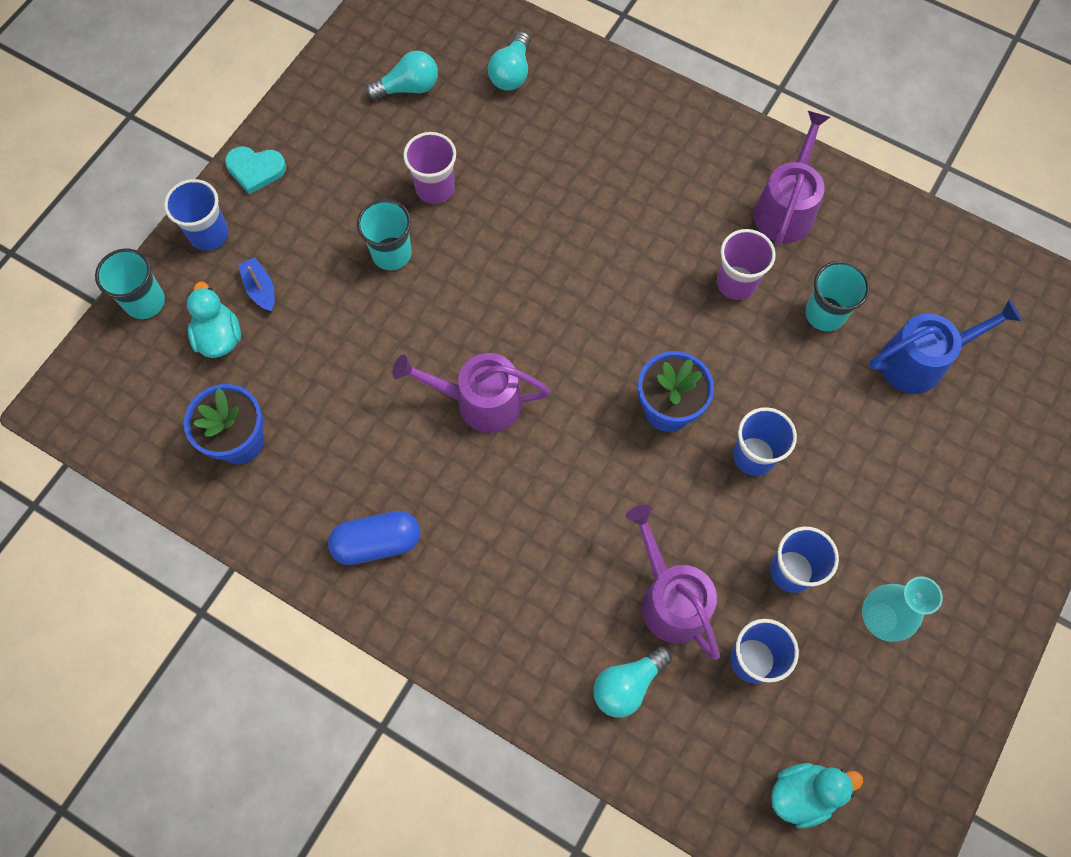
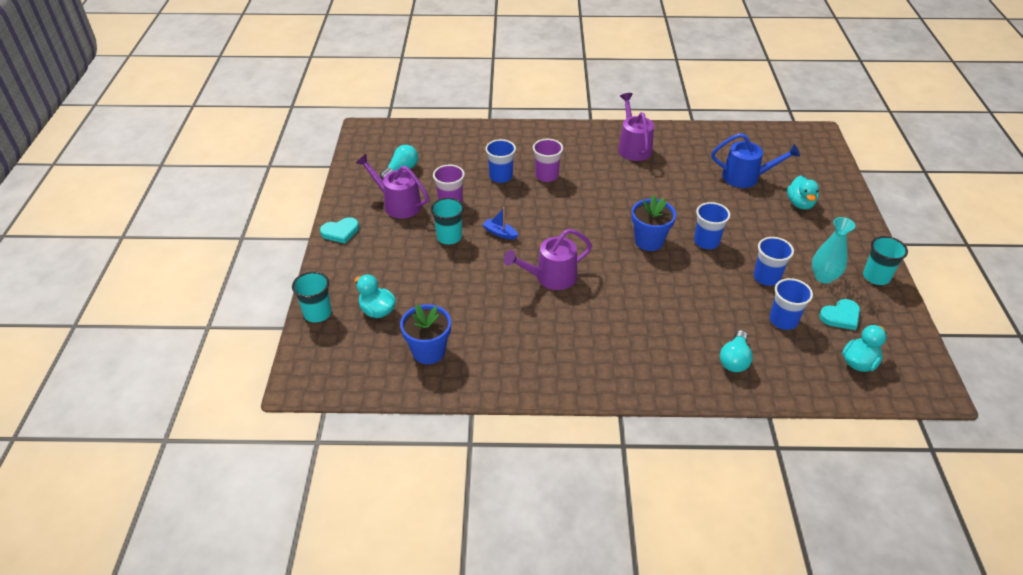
camera: 30 degrees left, 25 degrees down
(209, 234) = (334, 269): blue cup -> blue cup (501, 176)
(260, 289) = (385, 280): blue boat -> blue boat (500, 233)
(377, 543) = (548, 361): blue capsule -> none
(511, 73) = (452, 146): turquoise light bulb -> none
(670, 598) = (721, 314): purple watering can -> purple watering can (398, 204)
(736, 283) = (636, 182): purple cup -> purple cup (546, 176)
(825, 314) = (687, 177): turquoise cup -> turquoise cup (876, 277)
(845, 702) = (841, 316): none -> turquoise heart
(920, 361) = (745, 177): blue watering can -> blue watering can turned 60 degrees clockwise
(966, 459) = (800, 203): none -> turquoise duck

